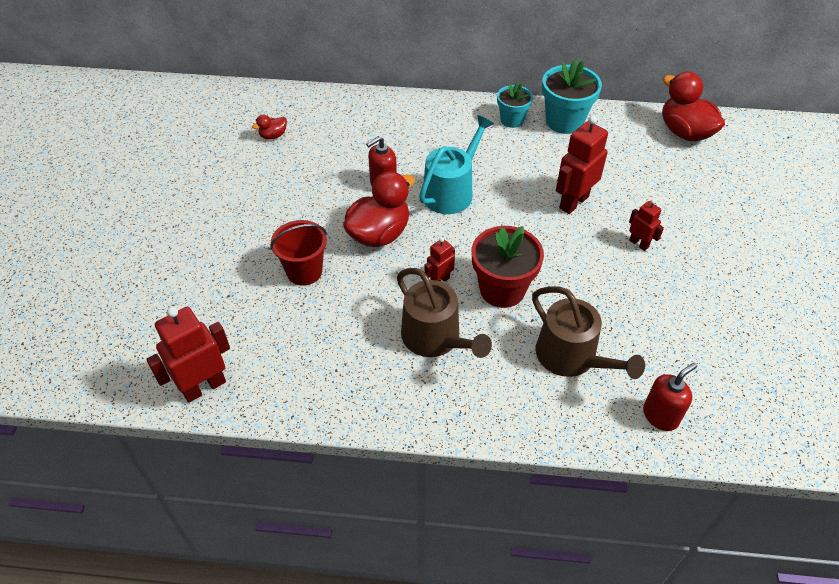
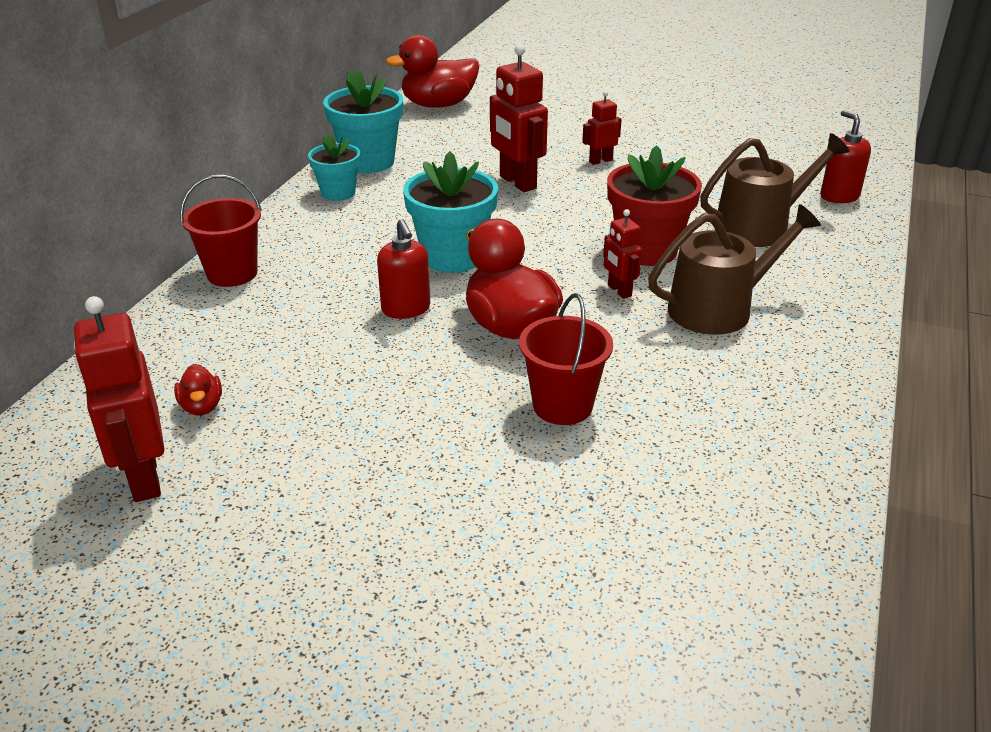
camera: 75 degrees left, 15 degrees down
(204, 387) = (791, 541): red robot -> red robot (143, 478)
(396, 106) = (232, 273): none -> red bucket
(451, 191) = (452, 257): turquoise watering can -> turquoise flower pot

